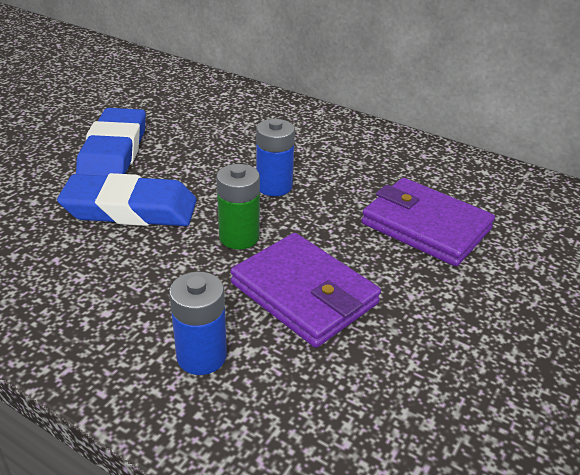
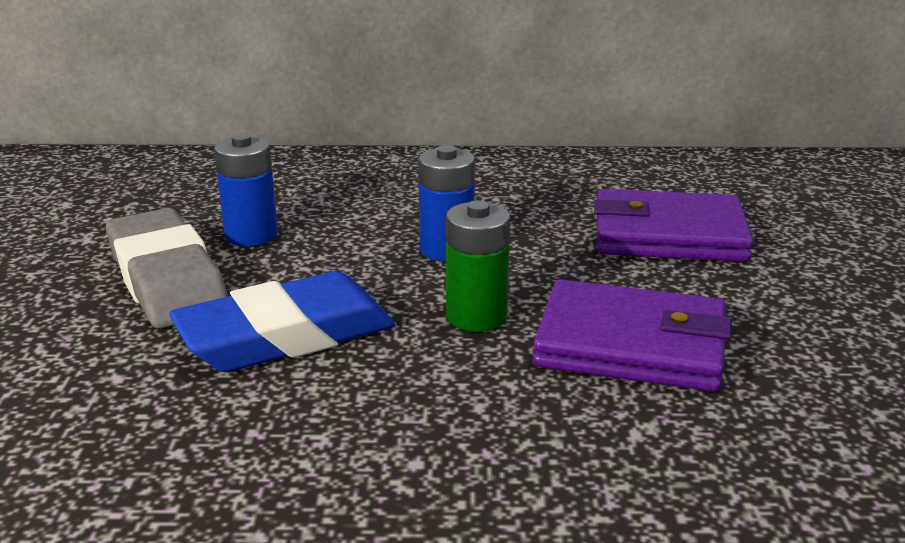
camera: 30 degrees left, 10 degrees down
(114, 152) = (167, 279): blue eraser -> grey eraser
(201, 356) = (604, 456): blue battery -> blue battery (251, 235)

